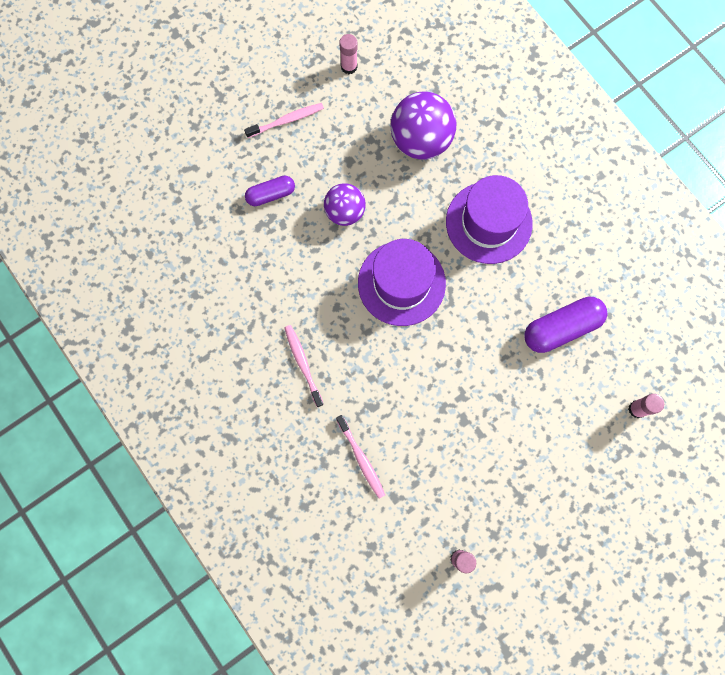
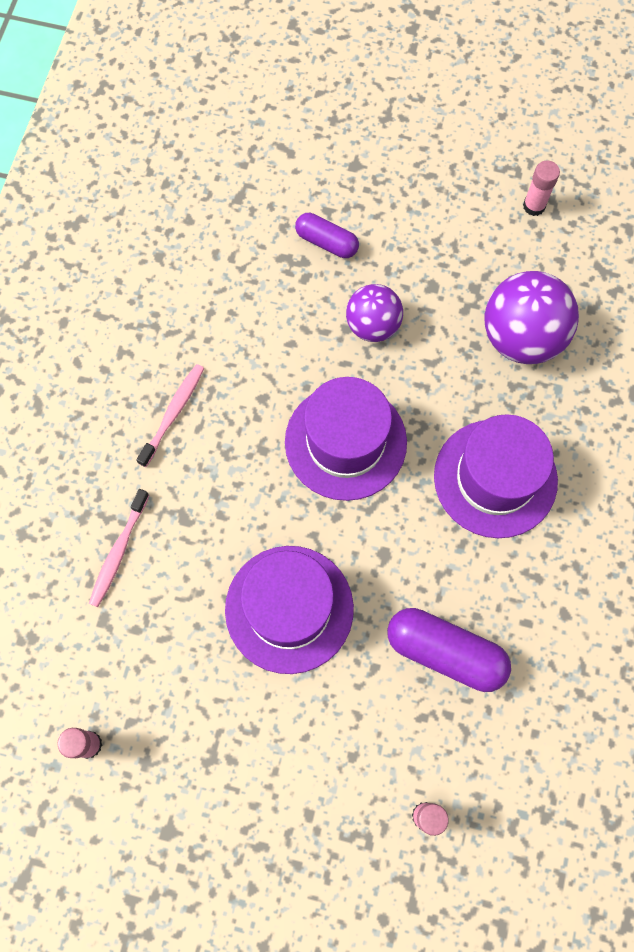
camera: 50 degrees right, 5 degrees down
(286, 120) = (419, 195): pink toothbrush -> none
(471, 390) = (289, 609): none -> purple hat

